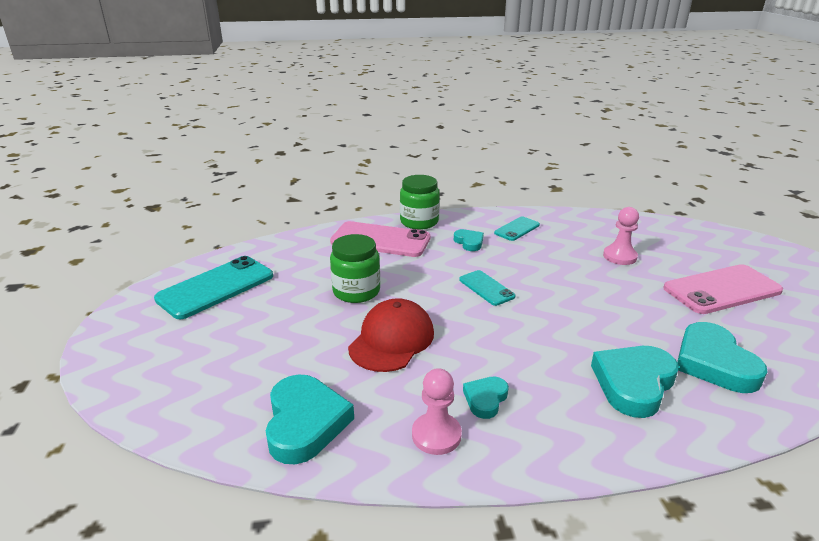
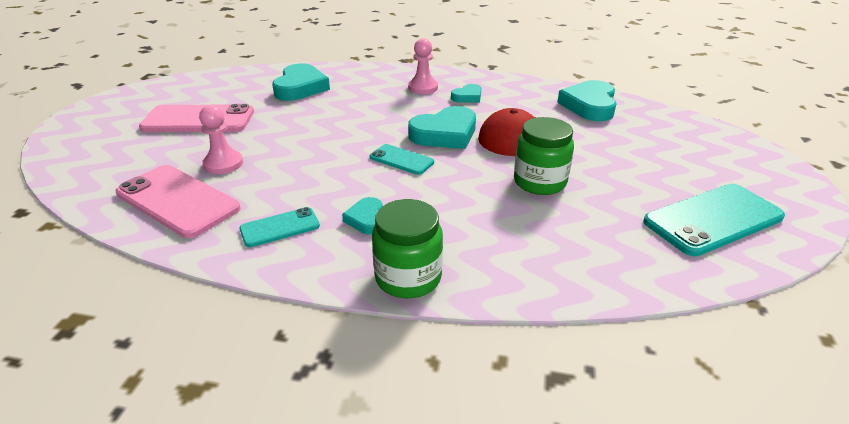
camera: 160 degrees left, 5 degrees up
(380, 240) = (487, 251): pink phone -> pink phone (178, 201)
(436, 435) = (508, 89): pink pawn -> pink pawn (423, 88)
(486, 288) = (401, 160): turquoise phone -> turquoise phone turned 45 degrees counterclockwise
(633, 383) = (366, 88): turquoise heart -> turquoise heart (445, 134)

